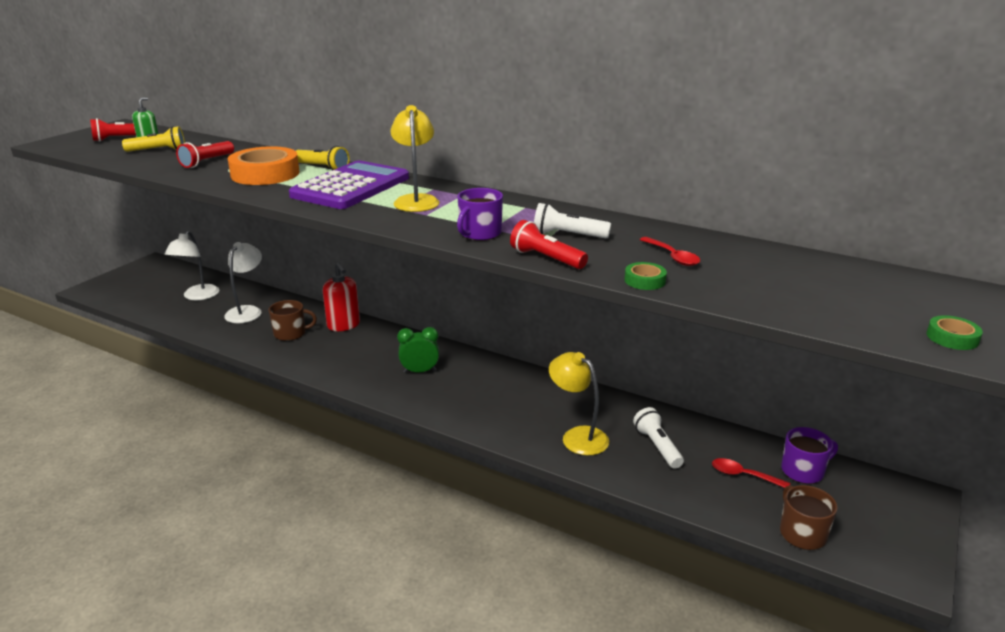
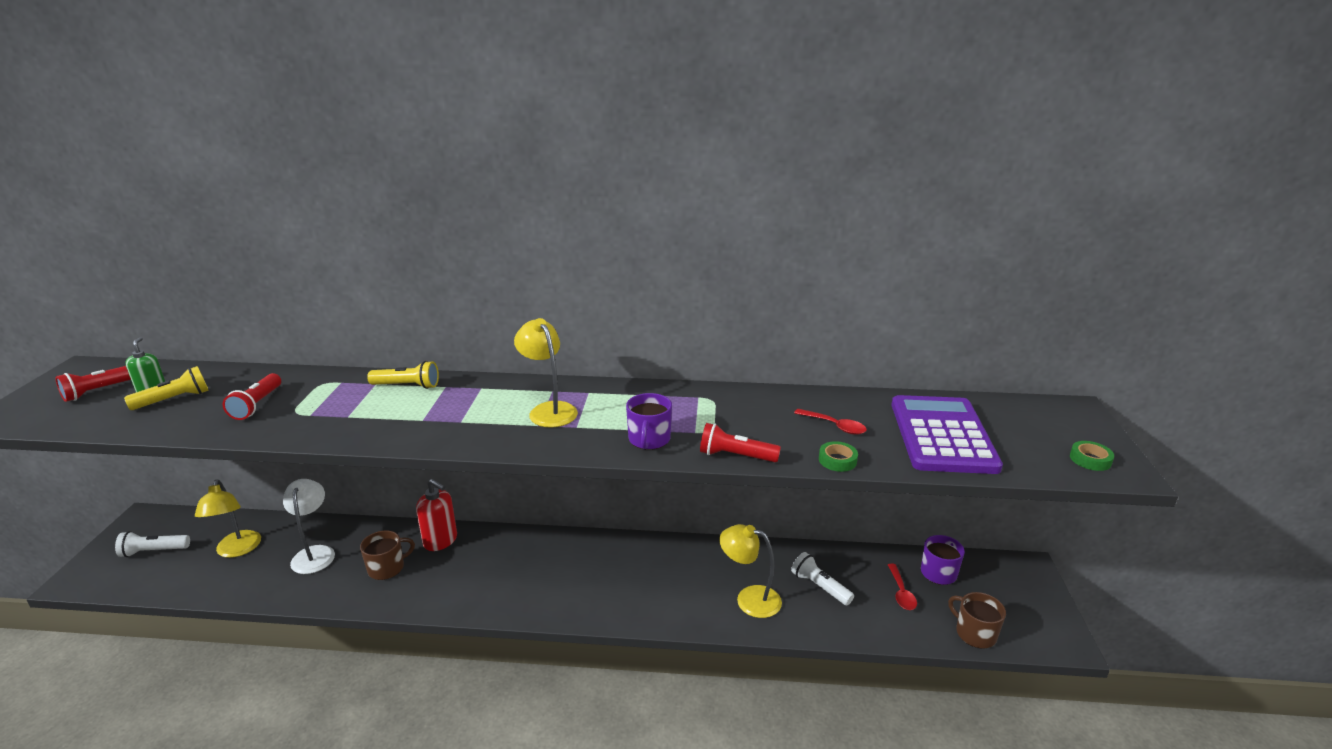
camera: 25 degrees left, 0 degrees up
(197, 296) = (237, 550): white lamp -> yellow lamp
(265, 174) = (347, 408): orange tape -> none
(351, 187) = (463, 406): purple calculator -> purple calculator (942, 435)
(419, 371) = (558, 573): green clock -> none
(568, 235) = (729, 422): white flashlight -> white flashlight (154, 551)
(743, 475) = (901, 592): red spoon -> red spoon turned 90 degrees counterclockwise

